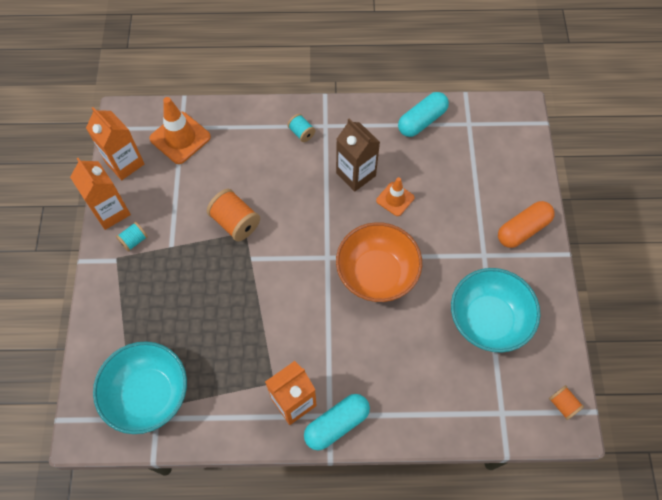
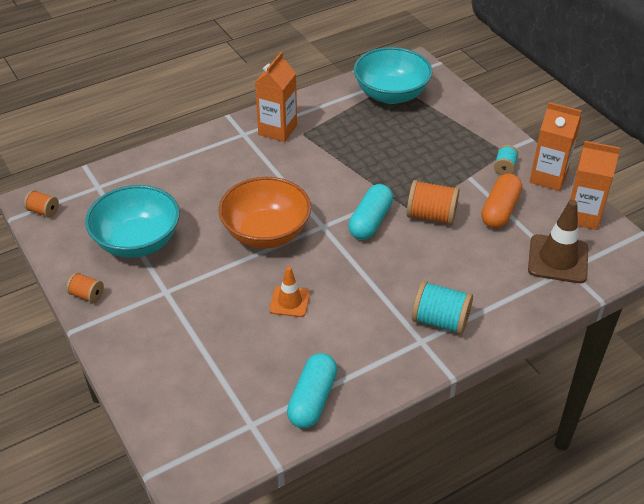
camera: 150 degrees right, 20 degrees down
(180, 138) = (558, 259): orange traffic cone -> brown traffic cone
(301, 133) = (440, 321): turquoise spool -> turquoise spool, size x1.75
(337, 424) = (234, 131): turquoise capsule -> turquoise capsule (370, 221)
(356, 174) = (348, 306): brown carton -> none
(523, 229) = (132, 332): orange capsule -> orange capsule (500, 210)
(547, 282) = (87, 295): none -> orange spool

